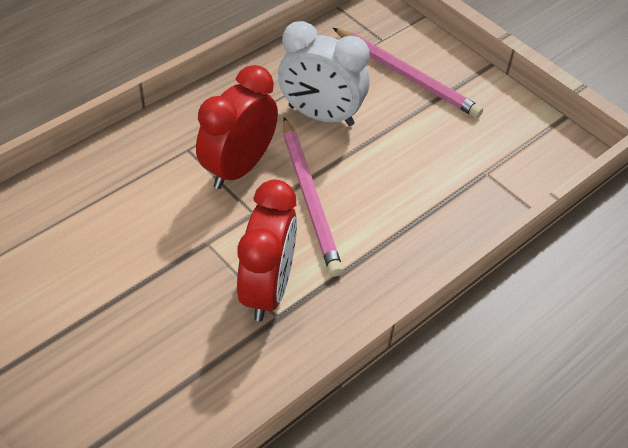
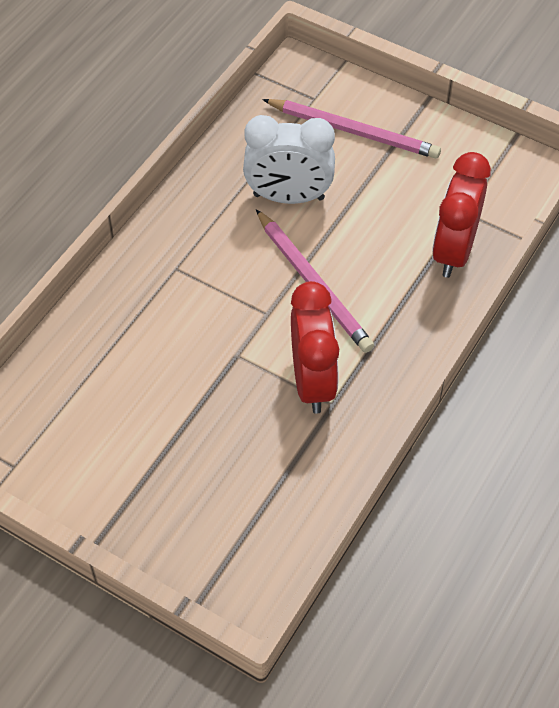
camera: 15 degrees left, 5 degrees up
(239, 168) = (234, 273): red clock -> red clock (453, 251)

